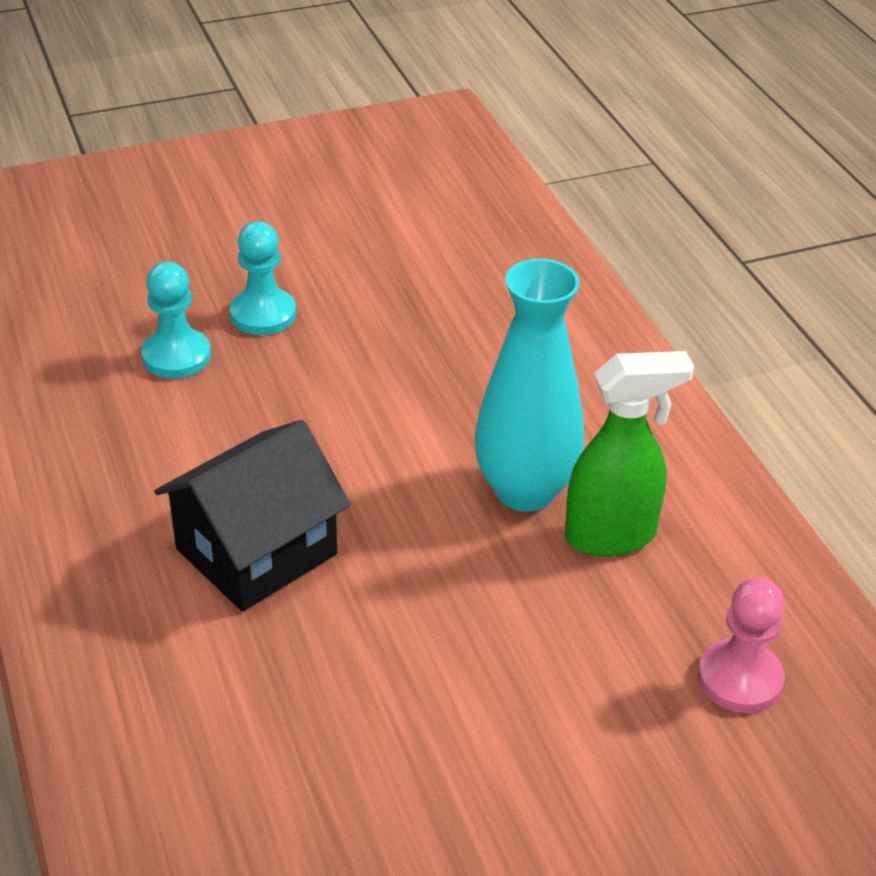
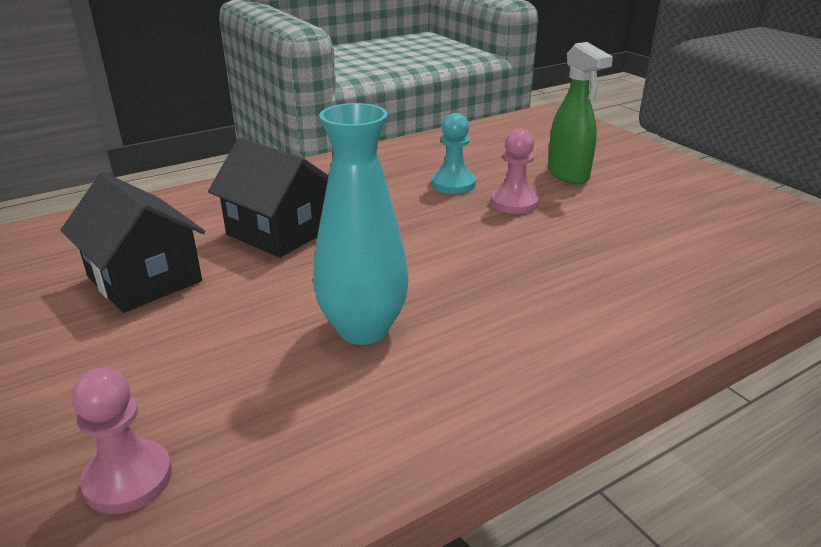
camera: 80 degrees right, 10 degrees down
(263, 314) = (514, 203): turquoise pawn -> pink pawn
(350, 701) = (144, 279): none -> black house
(612, 536) = (315, 381): green spray bottle -> green spray bottle (568, 175)

